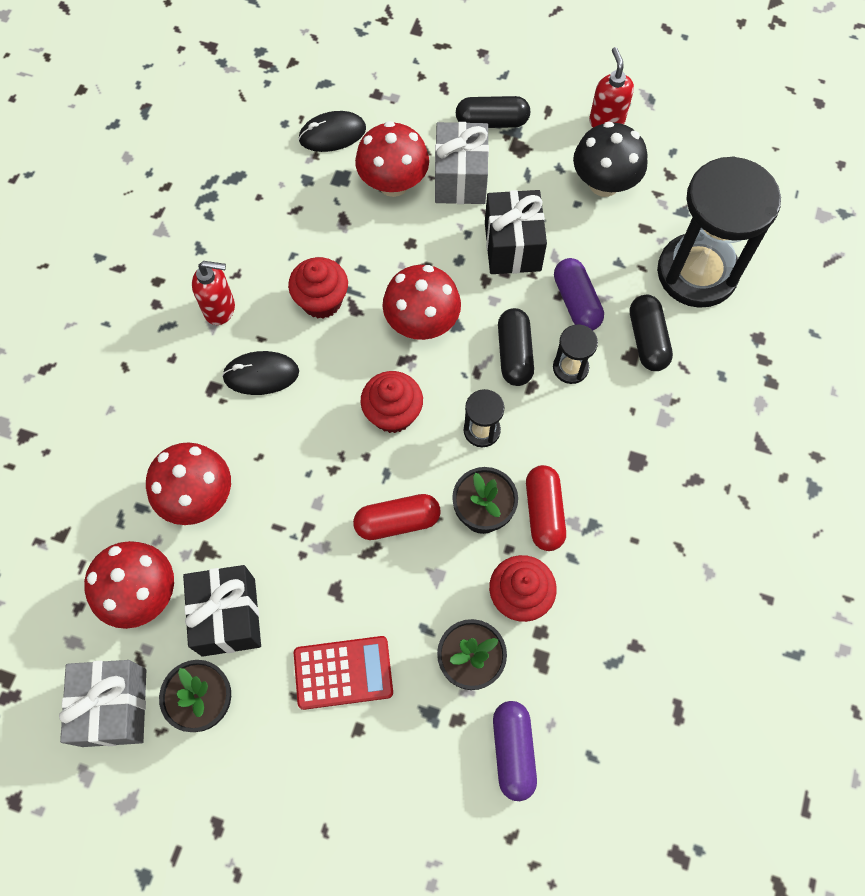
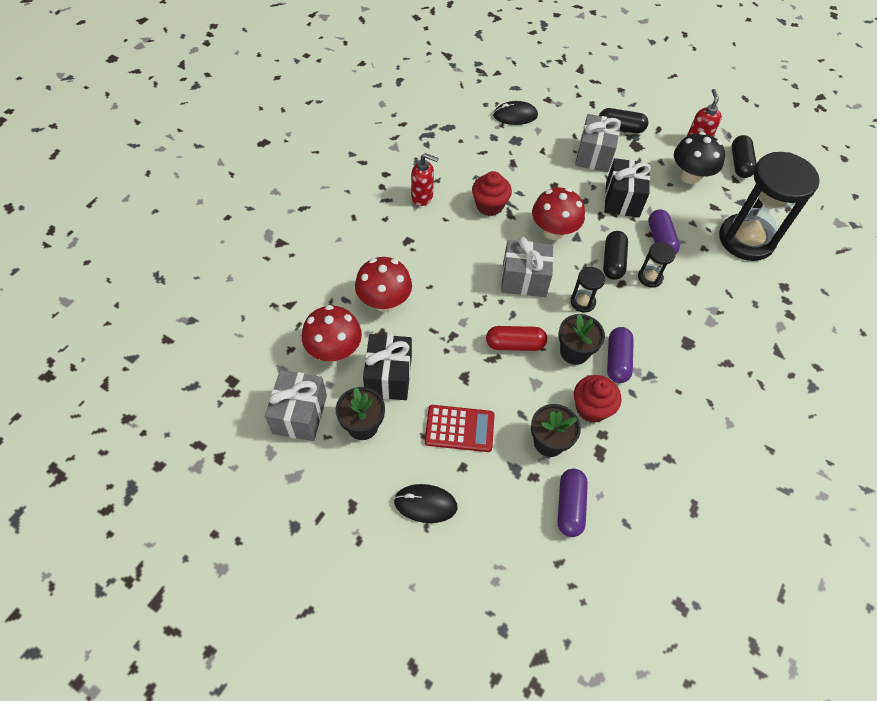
camera: 10 degrees right, 10 degrees down
(261, 374) = (441, 239): black mouse -> black mouse (425, 504)
(393, 183) = (549, 150): red mushroom -> none
(393, 414) = (524, 280): red cupcake -> grey gift
(544, 512) = (617, 360): red capsule -> purple capsule
(647, 340) = (706, 272): black capsule -> black capsule (739, 163)

